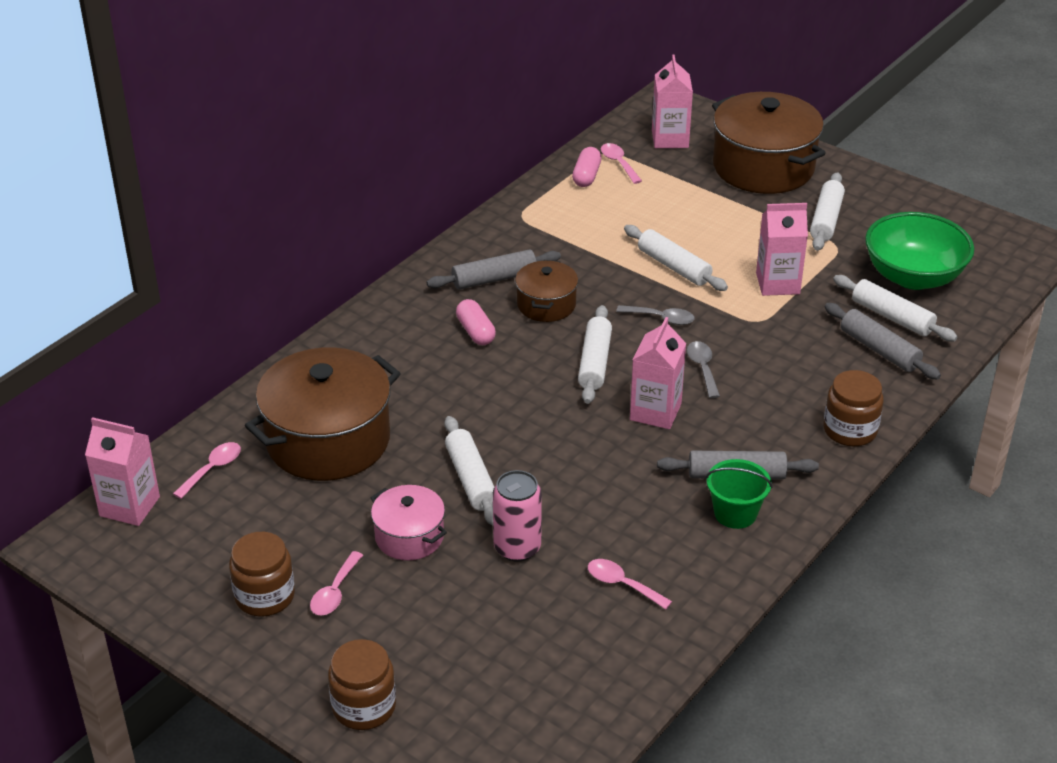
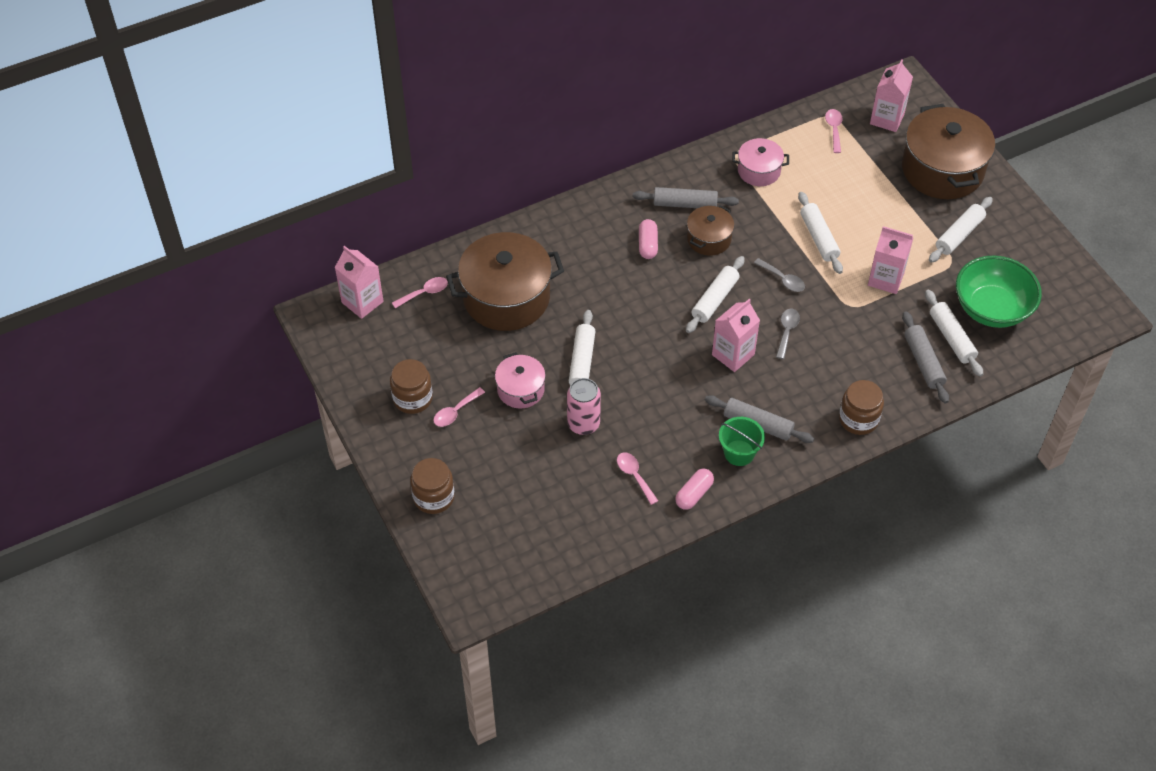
camera: 25 degrees right, 15 degrees up
(560, 223) = (759, 171): none -> pink pot
(586, 176) = (803, 133): pink capsule -> pink capsule (694, 494)

